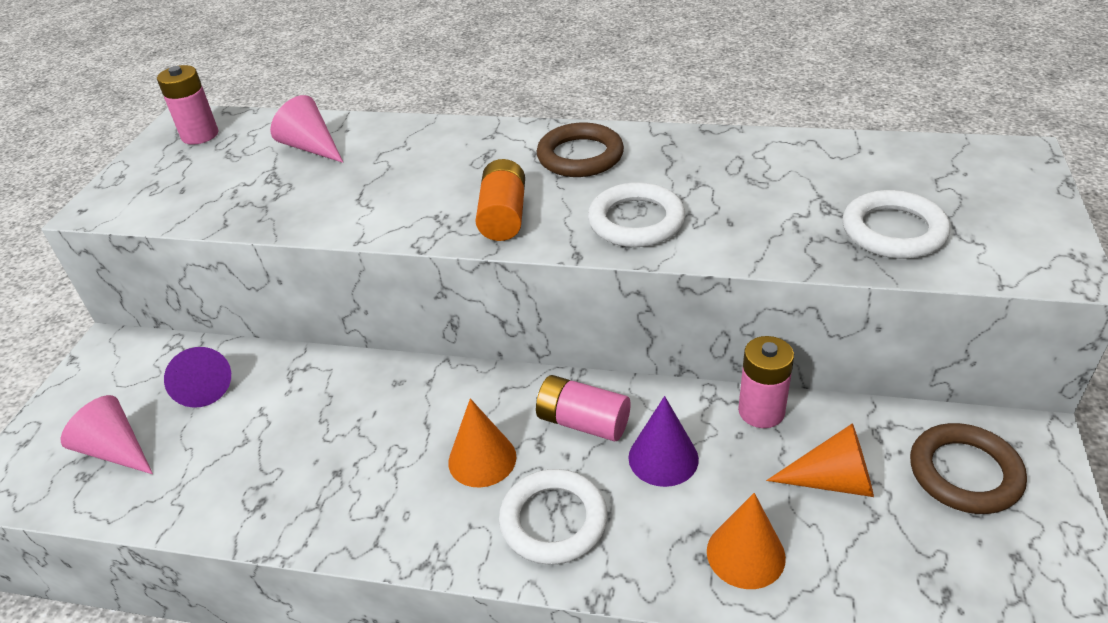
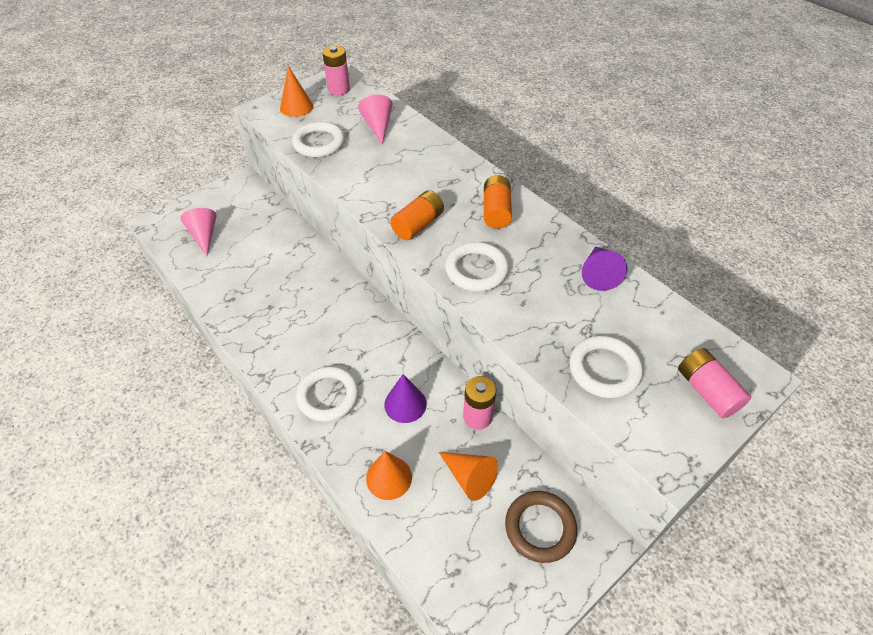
camera: 35 degrees right, 10 degrees up
(201, 385) = (259, 226): purple cone -> purple cone (598, 274)
(245, 202) = (319, 143): none -> white ring
(482, 459) = (330, 344): orange cone -> orange cone (296, 107)
(580, 156) = (496, 211): brown ring -> orange battery
(583, 422) = (390, 359): pink battery -> pink battery (706, 391)

